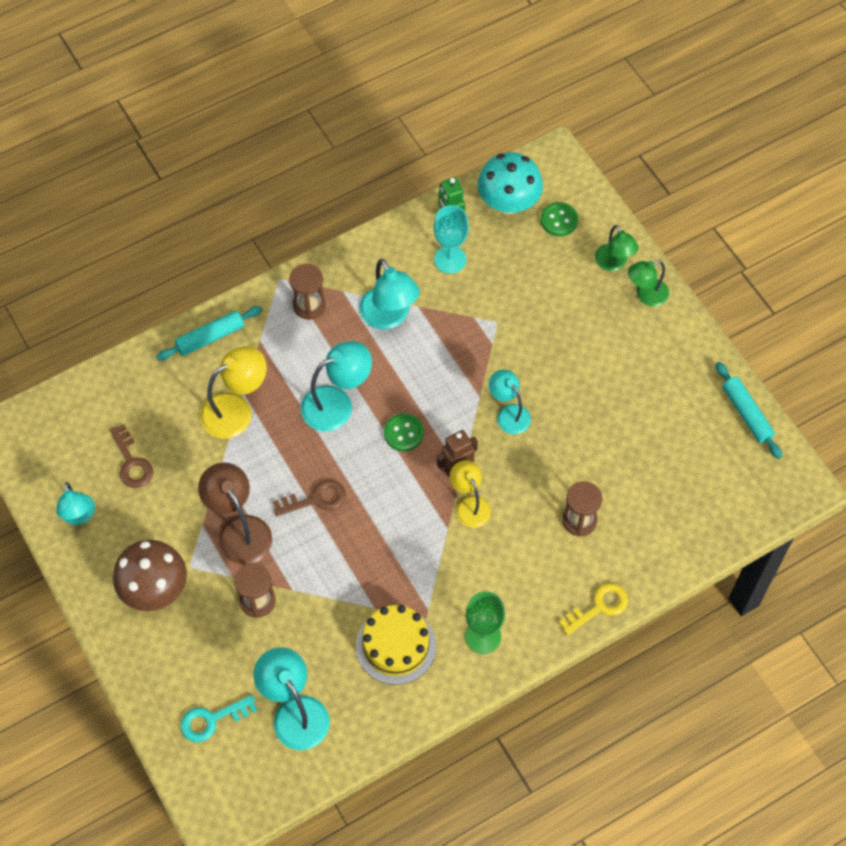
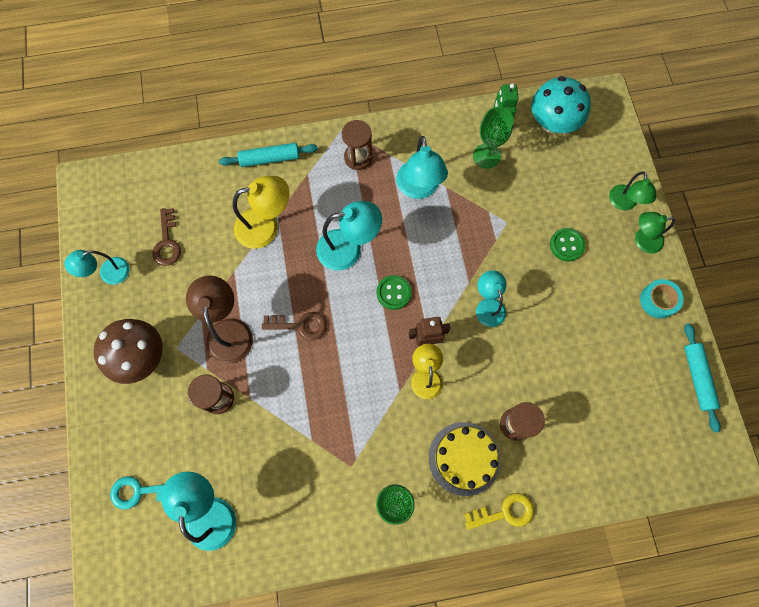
camera: 20 degrees right, 10 degrees up
(79, 516) = (108, 273): turquoise lamp -> turquoise lamp turned 60 degrees clockwise
(396, 646) = (316, 482): yellow cake -> yellow cake (464, 458)
(450, 259) = (486, 156): turquoise goblet -> green goblet
(559, 220) = (589, 151): green button -> green button (566, 245)
(682, 351) = (658, 300): none -> turquoise tape

